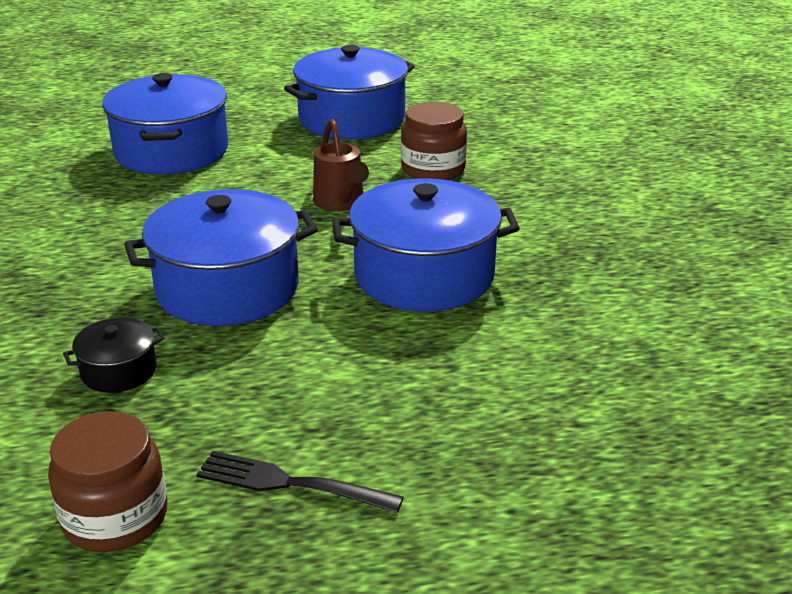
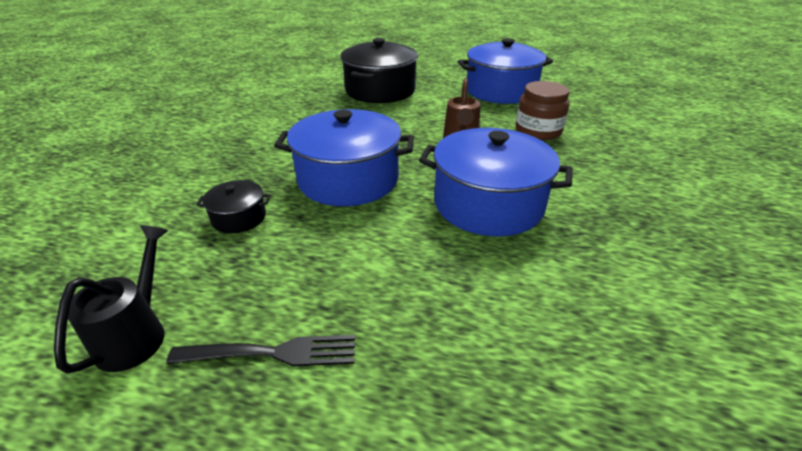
camera: 25 degrees right, 5 degrees up
(115, 517) = (137, 334): brown jar -> black watering can
(171, 151) = (380, 90): blue pot -> black pot
(290, 483) = (272, 353): black fork -> black fork turned 135 degrees clockwise

